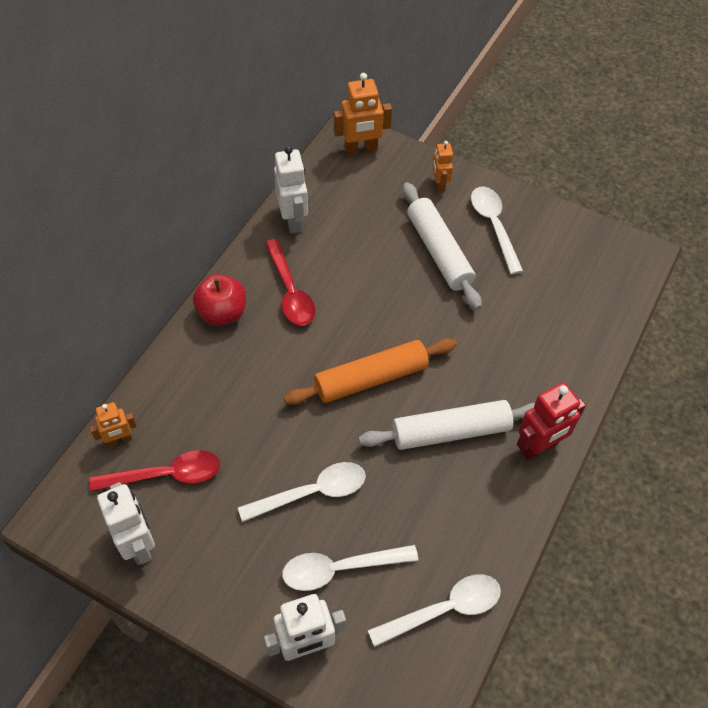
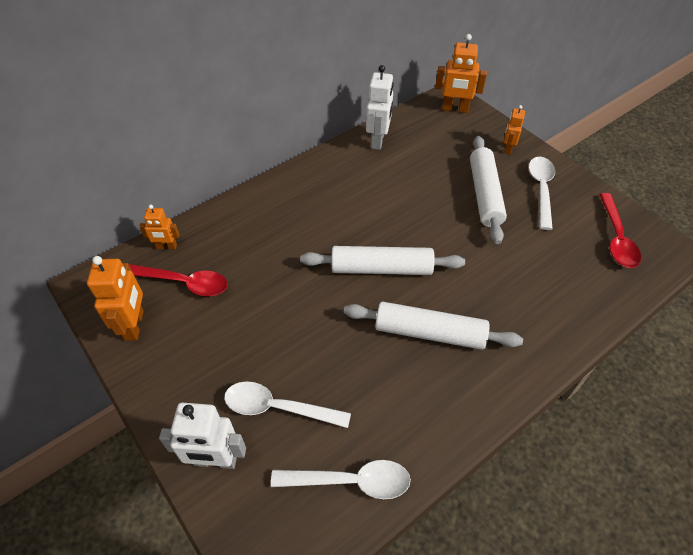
camera: 25 degrees right, 5 degrees down
(139, 544) = (135, 325): white robot -> orange robot
(222, 313) = (291, 186): red apple -> none
(290, 291) = (350, 187): red spoon -> red spoon (616, 238)
(312, 492) = (287, 337): white spoon -> none
(371, 378) = (381, 268): orange rolling pin -> white rolling pin
(539, 447) = (505, 374): red robot -> none

